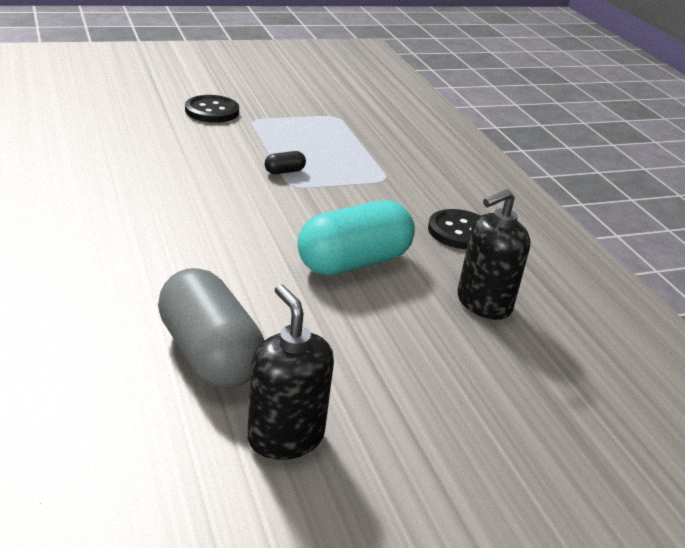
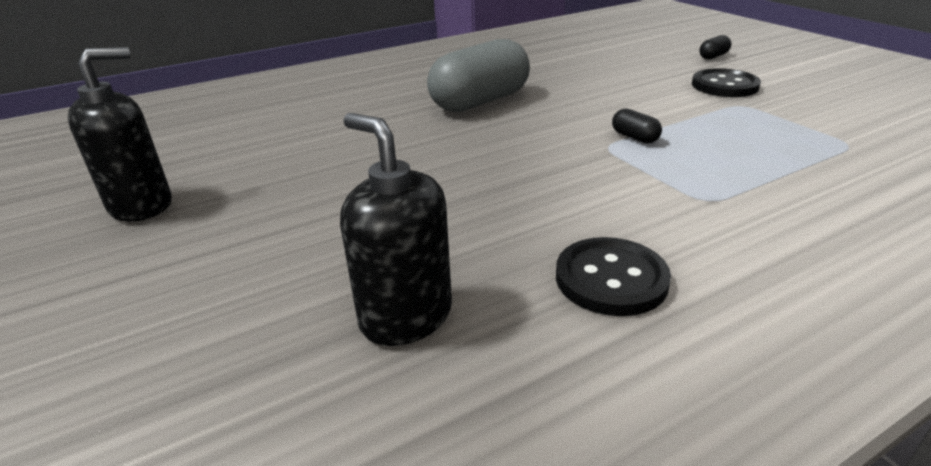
camera: 85 degrees right, 0 degrees up
(142, 91) = (713, 56): none -> black capsule
(210, 354) = (264, 157): grey capsule -> grey capsule (480, 102)
(353, 262) = (457, 202): turquoise capsule -> none

